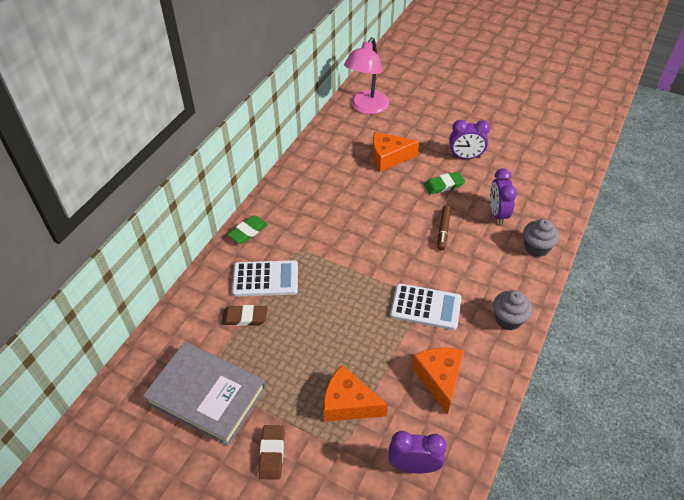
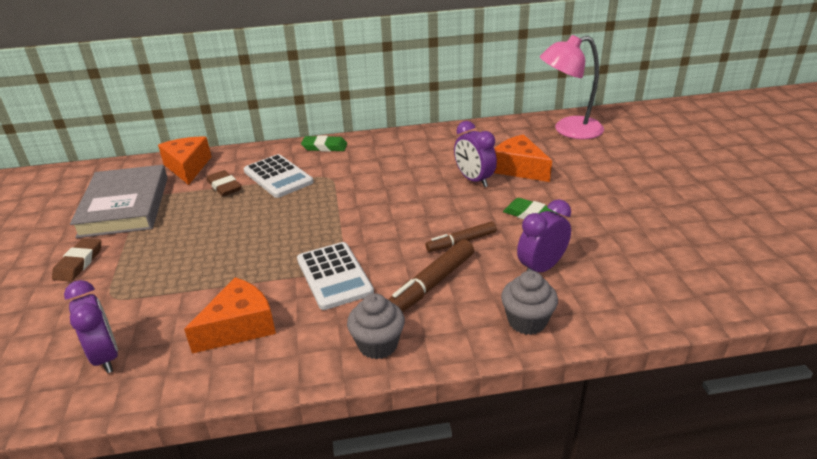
camera: 55 degrees right, 15 degrees down
(272, 453) = (79, 263): brown eraser -> brown eraser turned 45 degrees counterclockwise
(348, 403) = (163, 281): orange cheese -> orange cheese (188, 167)
(465, 157) = (598, 210): purple clock -> purple clock (474, 180)
(473, 267) = (430, 285): none -> brown marker

